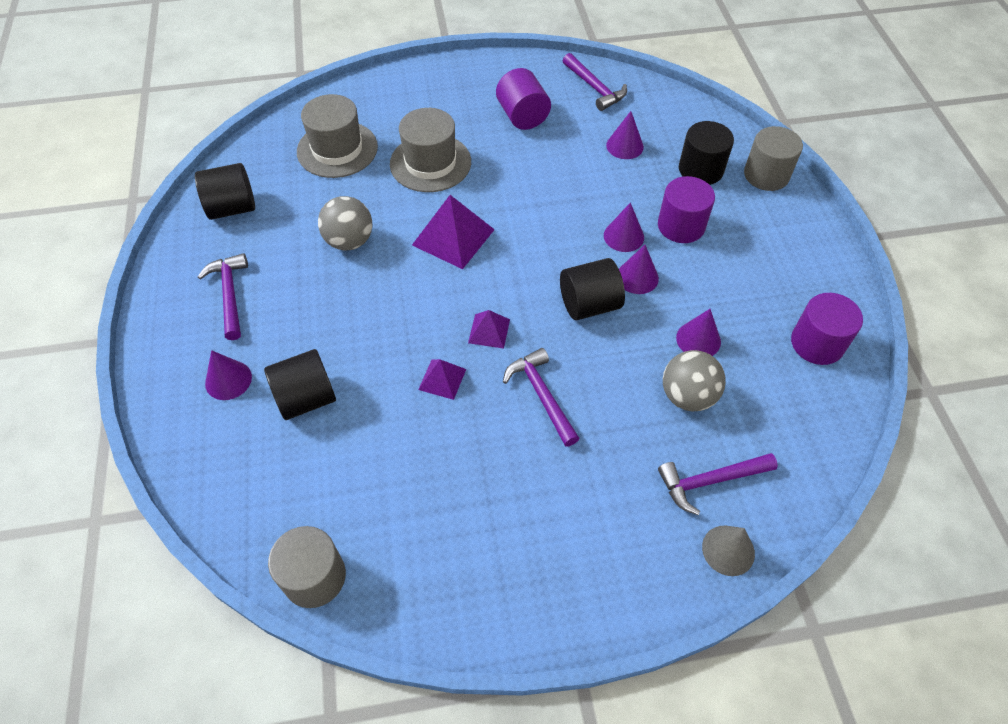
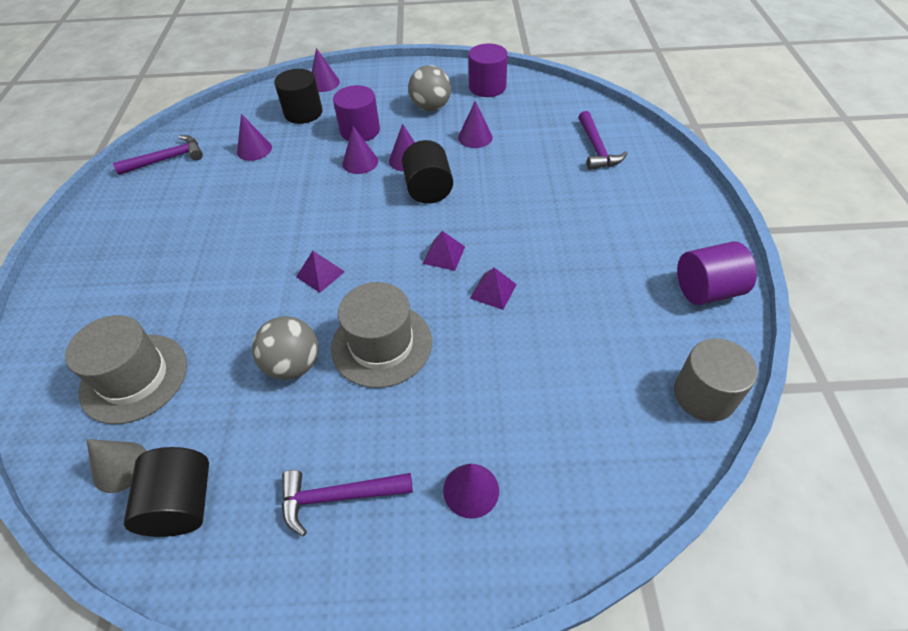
camera: 80 degrees left, 5 degrees down
(306, 398) = (504, 406): black cylinder -> none
(430, 163) = (205, 287): grey hat -> grey hat (381, 344)
(453, 237) = (320, 274): purple pyramid -> purple pyramid, size x0.55
(522, 116) = (176, 211): purple cylinder -> purple cylinder (706, 290)
(541, 395) = (517, 226): purple hammer -> none
(687, 396) = (525, 149): grey ball -> grey ball (431, 107)
(728, 550) = (648, 148): grey cone -> grey cone (120, 466)
(766, 175) = (324, 83): grey cylinder -> purple cone

